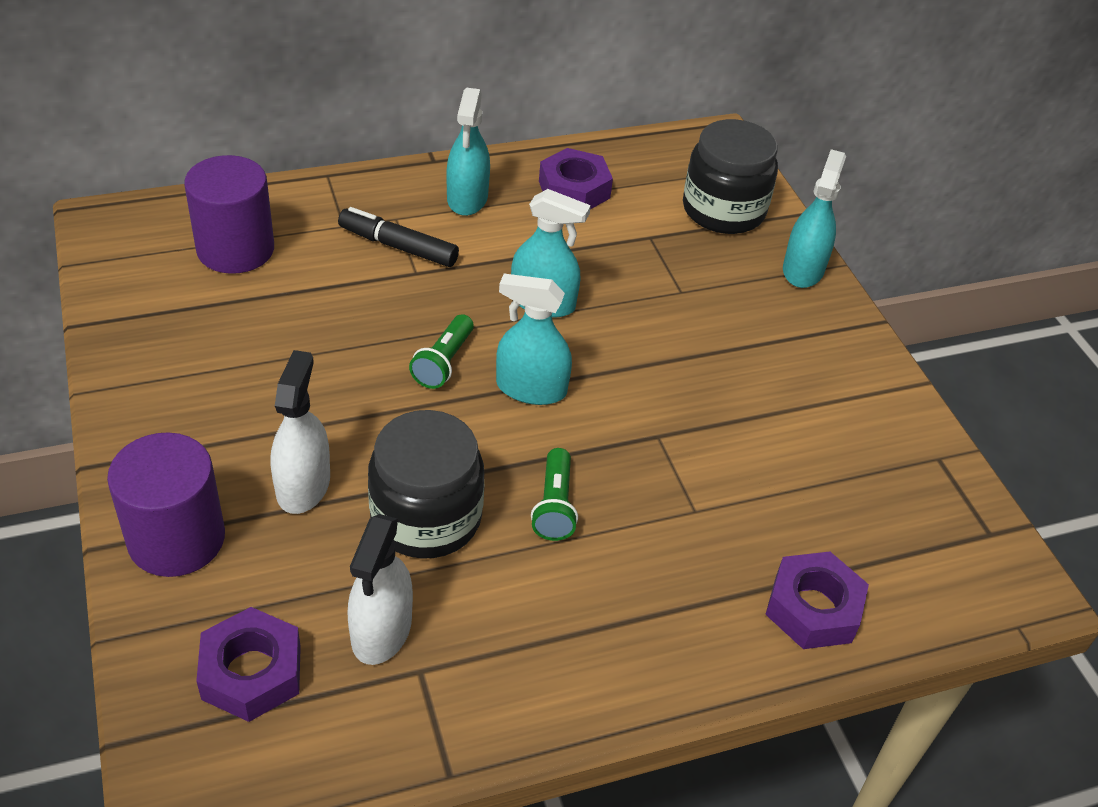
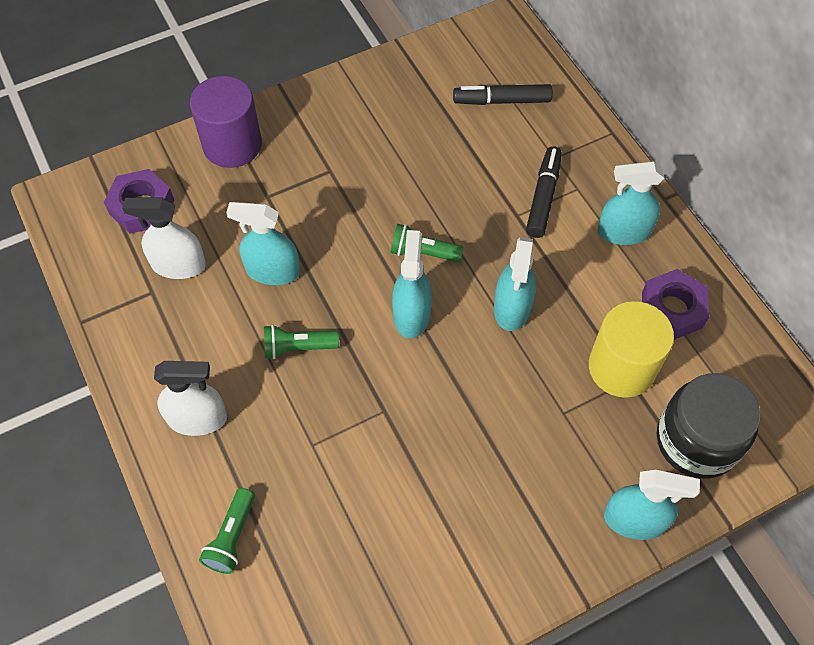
camera: 85 degrees right, 15 degrees up
(235, 249) = (502, 101): purple cylinder -> black marker
(303, 485) = (286, 196): white spray bottle -> white spray bottle (197, 418)
(426, 517) = (272, 271): black jar -> turquoise spray bottle
(635, 239) = (621, 367): none -> yellow cylinder
(813, 608) = (232, 537): purple nut -> green flashlight

